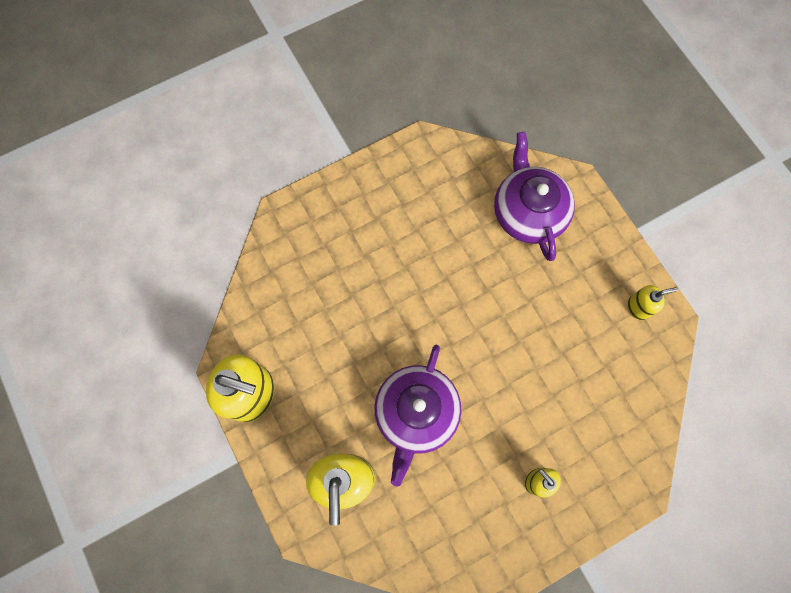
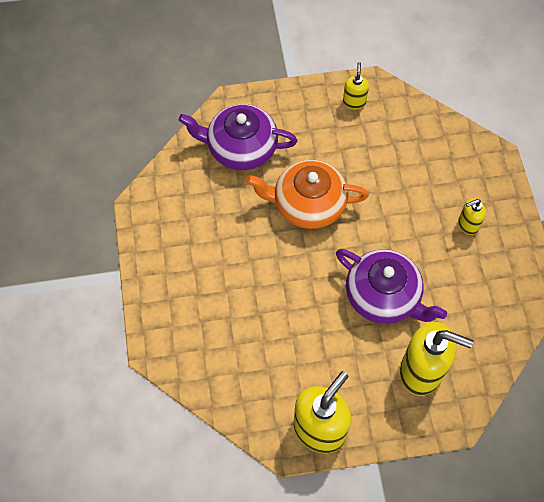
camera: 70 degrees left, 10 degrees down
(491, 301) = (308, 204): none -> orange teapot

